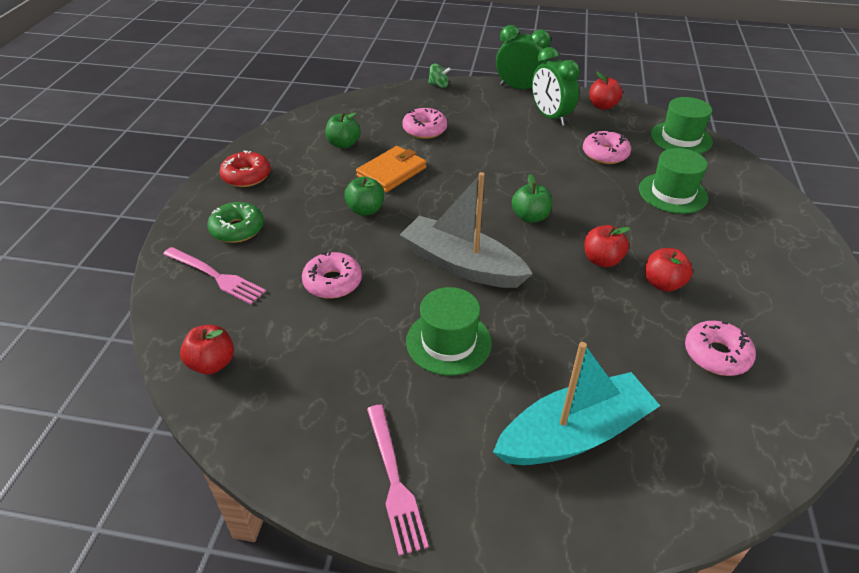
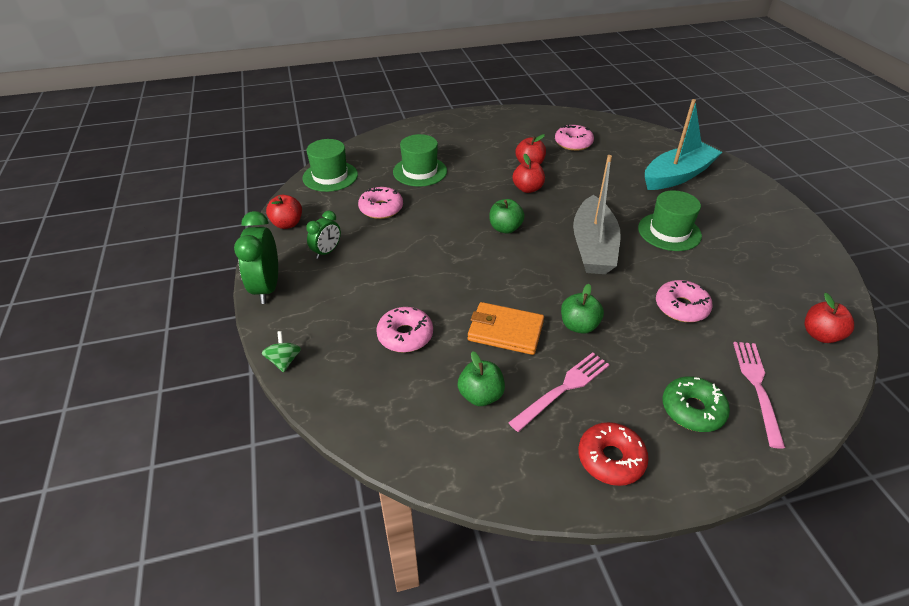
camera: 115 degrees left, 0 degrees up
(394, 480) = (777, 222): pink fork -> pink fork (563, 389)
(550, 117) = (327, 252): green clock -> green clock, size x0.59
(574, 434) = (677, 175): turquoise boat -> turquoise boat turned 105 degrees clockwise

